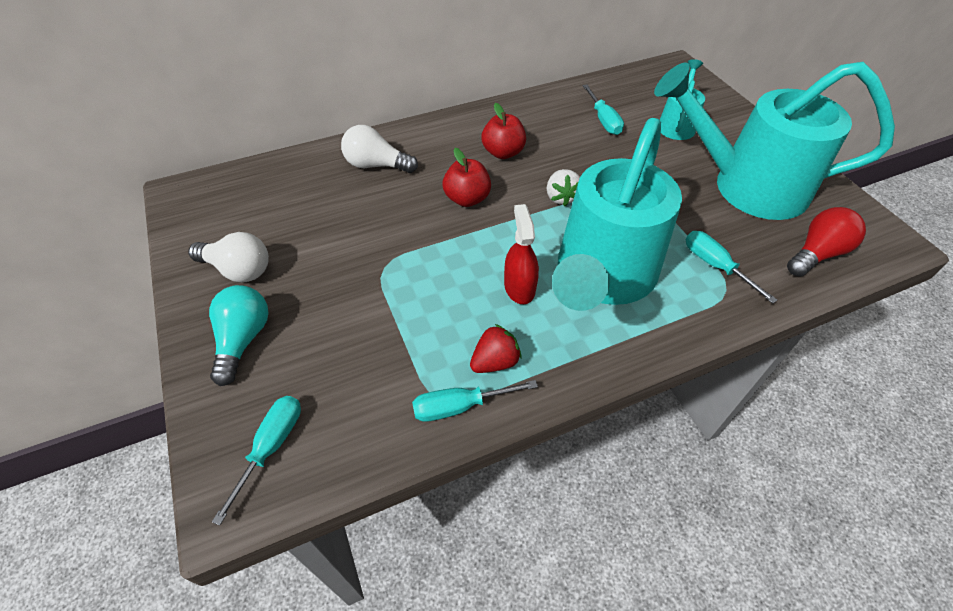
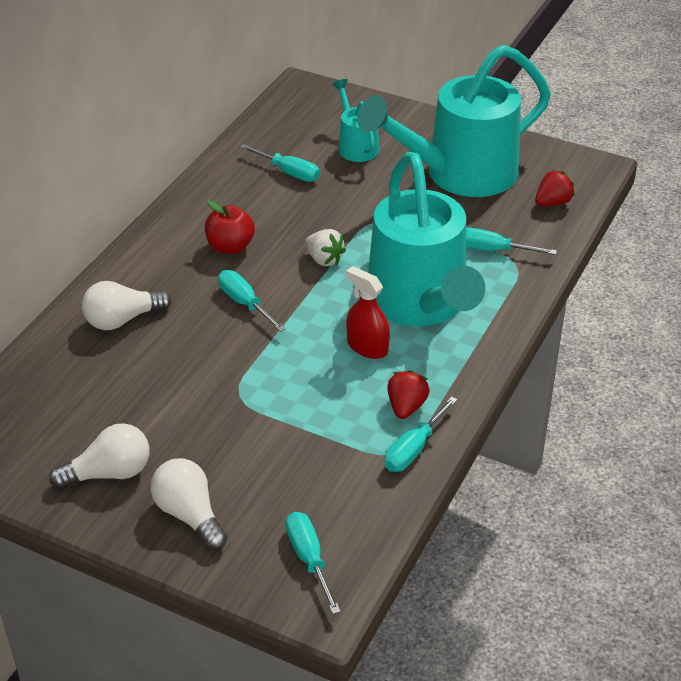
camera: 40 degrees left, 10 degrees down
(243, 339) = (189, 515): turquoise light bulb -> white light bulb
(467, 199) = (245, 303): red apple -> turquoise screwdriver
(817, 254) = (552, 203): red light bulb -> red strawberry

